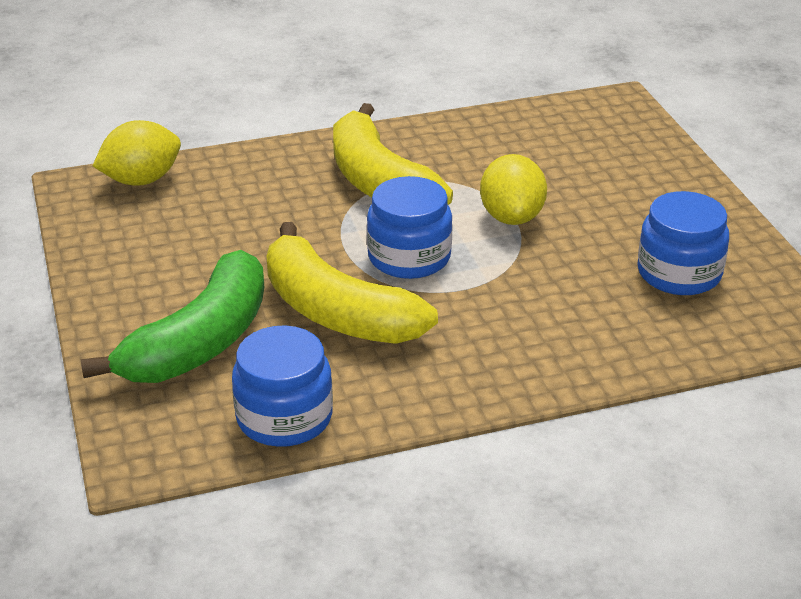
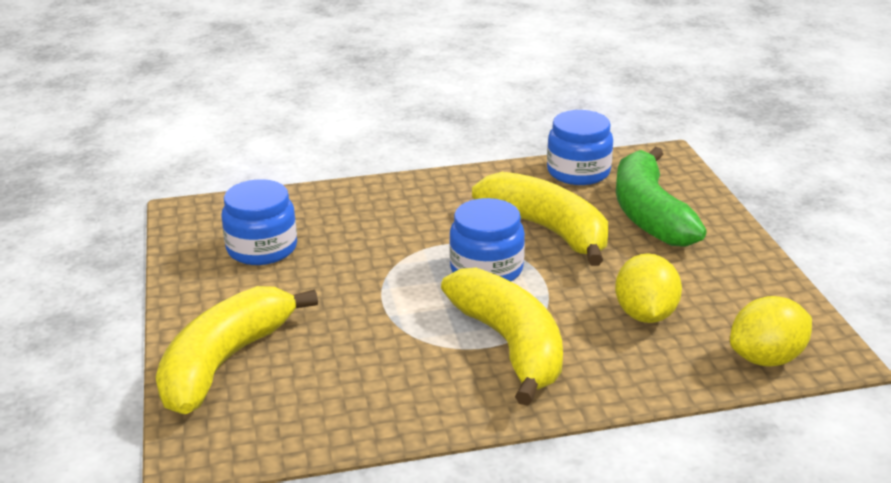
camera: 175 degrees left, 5 degrees down
(200, 342) = (649, 214): green banana -> green banana turned 45 degrees counterclockwise
(511, 217) = (385, 302): yellow lemon -> yellow lemon (645, 314)
(639, 159) = (224, 362): none -> yellow banana

